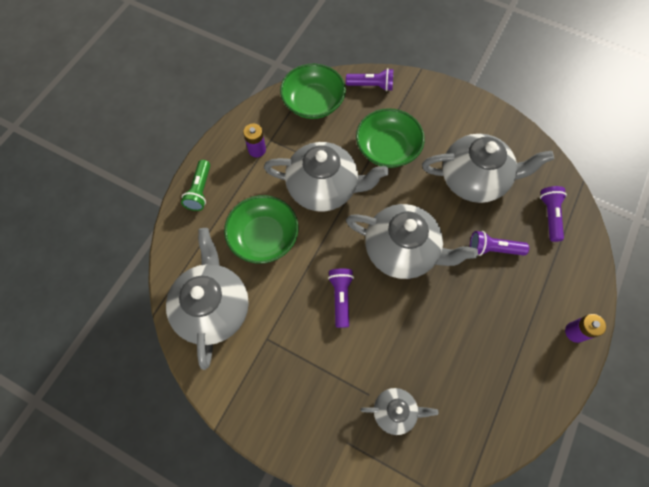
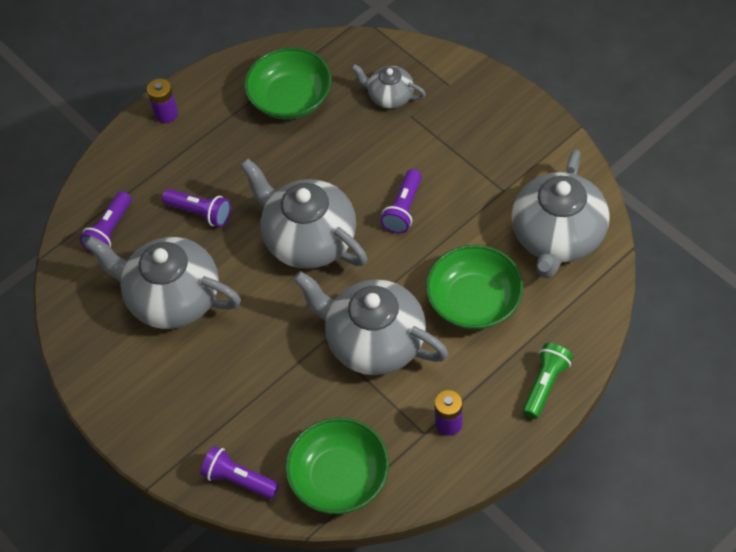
camera: 155 degrees left, 10 degrees down
(387, 148) = (263, 372): green bowl -> green bowl (290, 98)

